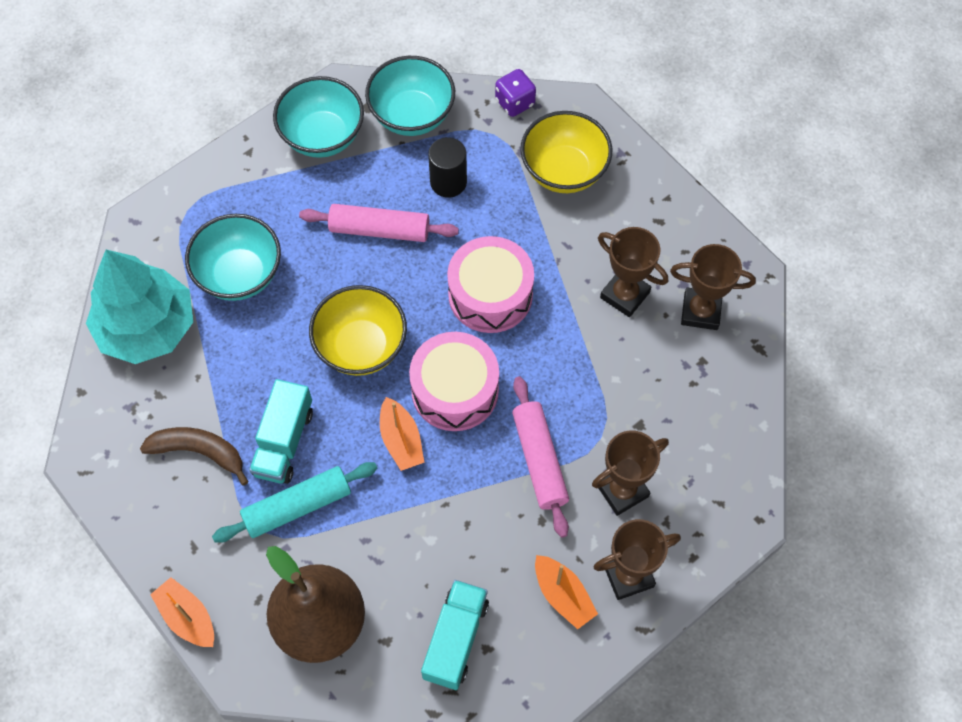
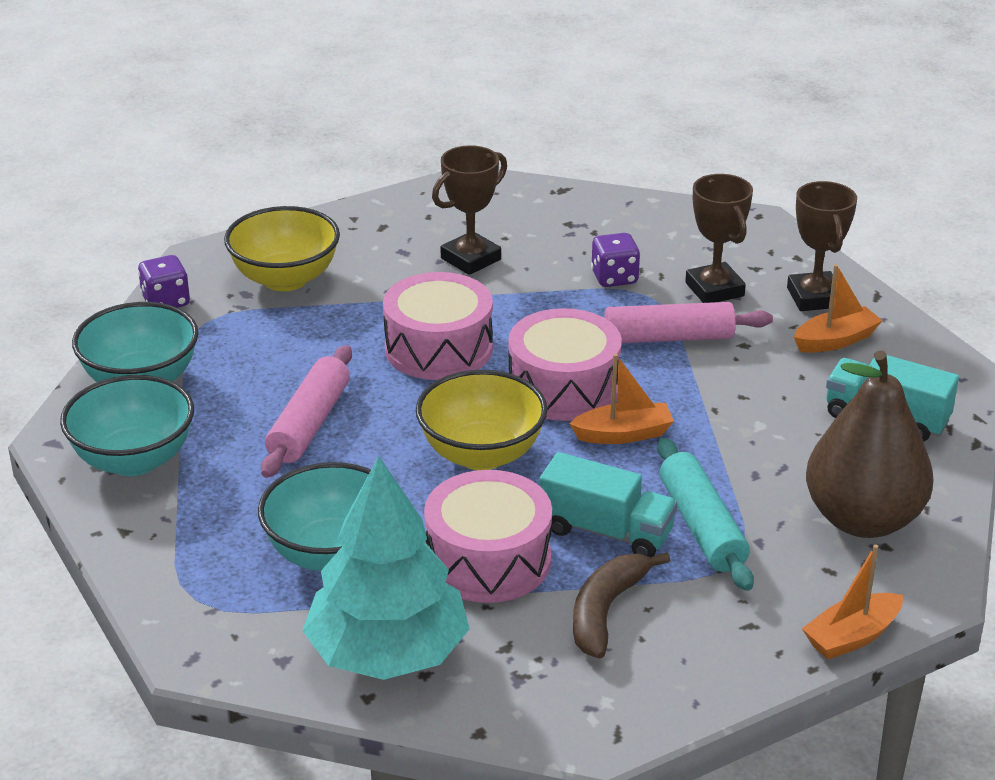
camera: 80 degrees left, 30 degrees down
(244, 370) = (488, 560): none -> pink drum
(448, 182) = (261, 363): black cylinder -> none
(621, 408) = (614, 278): none -> purple dice
(700, 311) = (507, 216): brown trophy -> none

